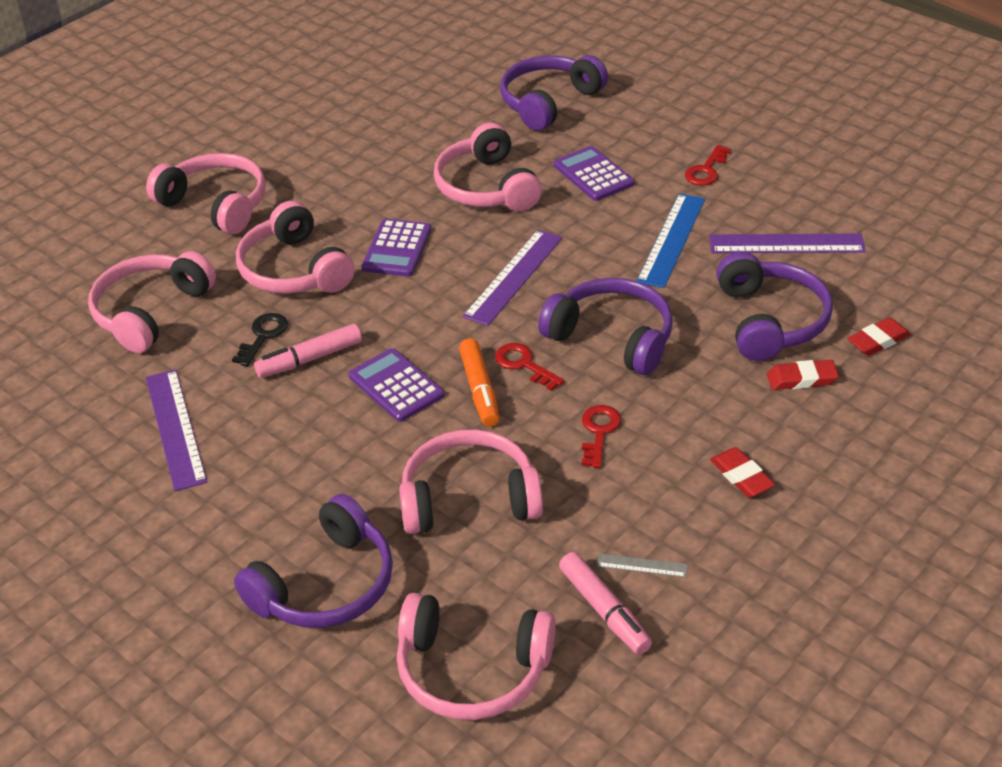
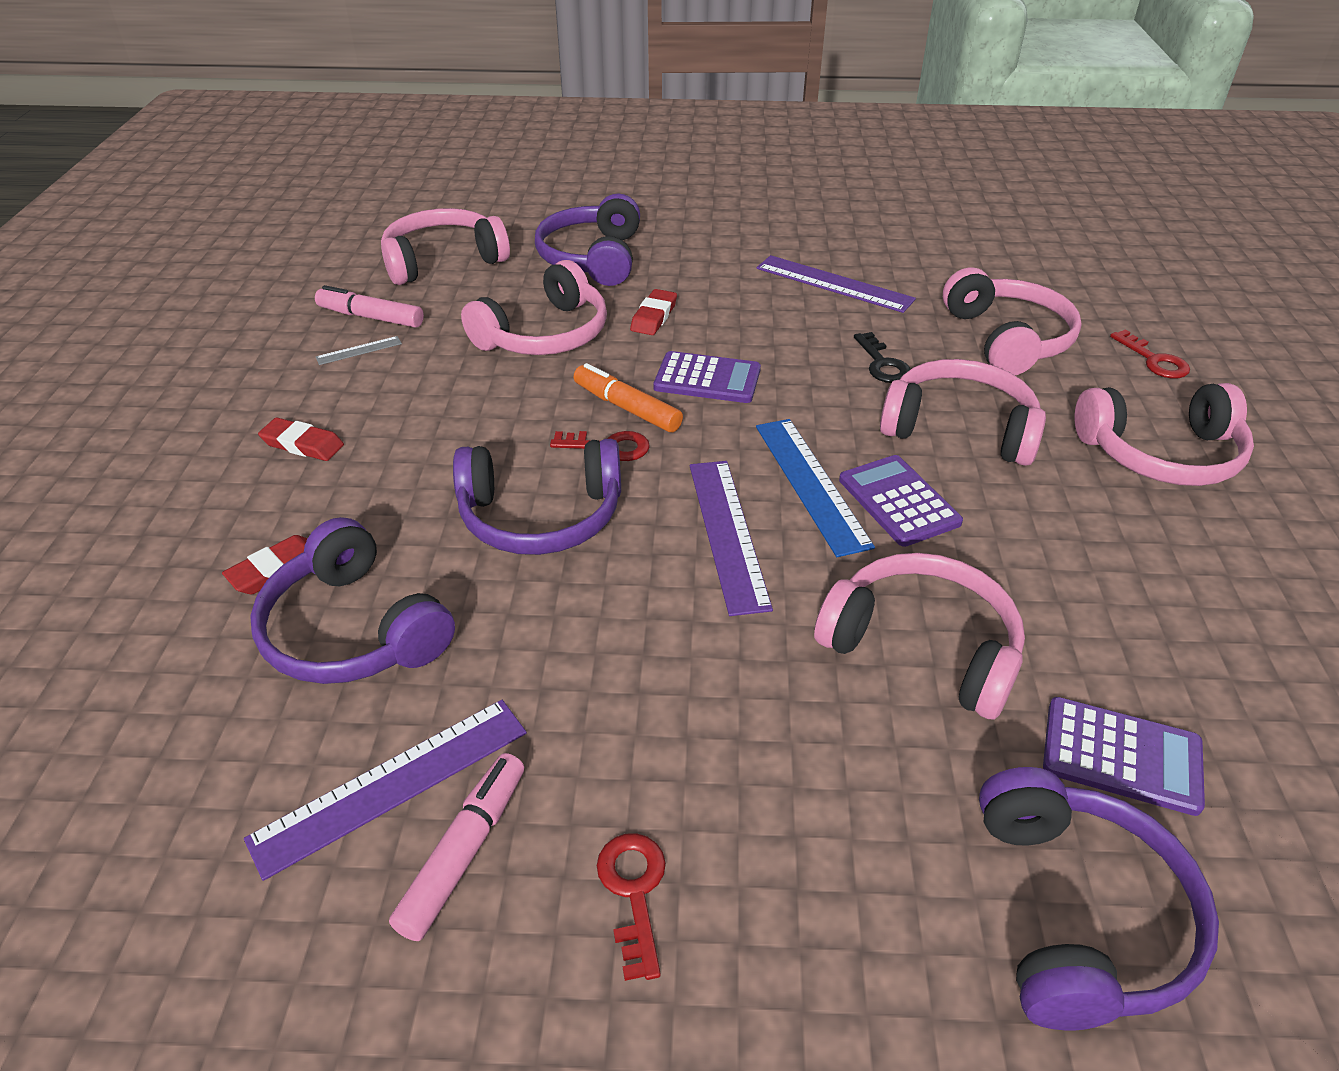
camera: 140 degrees right, 0 degrees up
(309, 359) = (813, 365): pink marker -> pink marker (465, 851)
(593, 174) = (807, 763): purple calculator -> purple calculator (1121, 756)
(599, 432) = (475, 422): red key -> red key (1154, 360)
(671, 240) = (578, 695): blue ruler -> blue ruler (811, 484)
(878, 340) = (182, 672): red eraser -> red eraser (654, 316)

